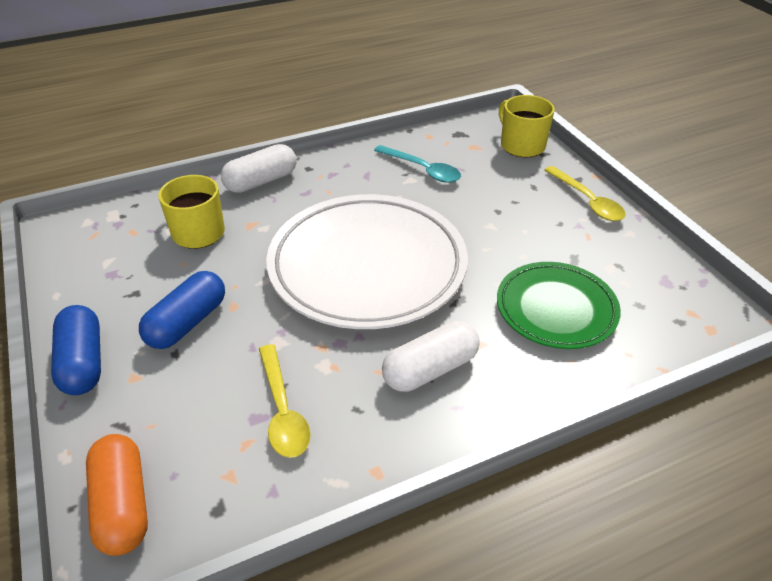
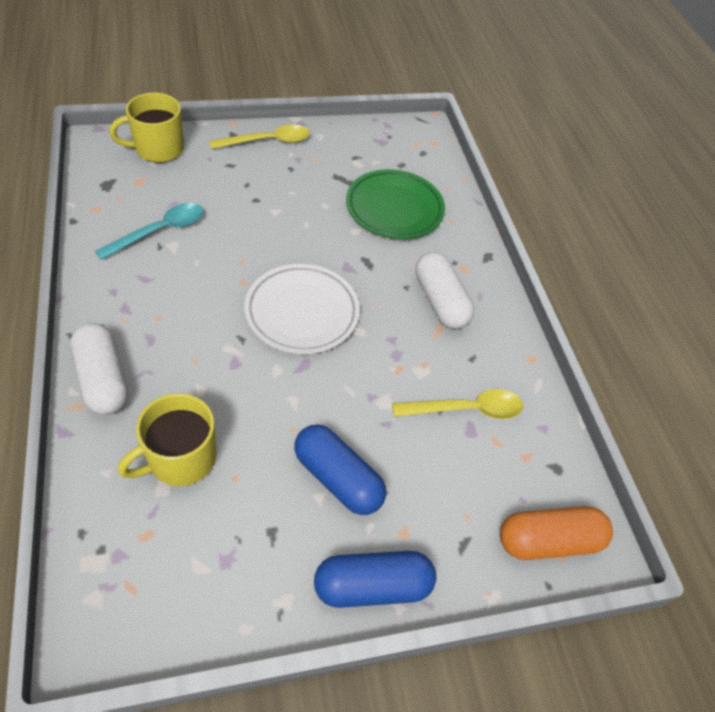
camera: 85 degrees left, 10 degrees up
(367, 267) = (302, 313): white plate -> white plate, size x0.57

